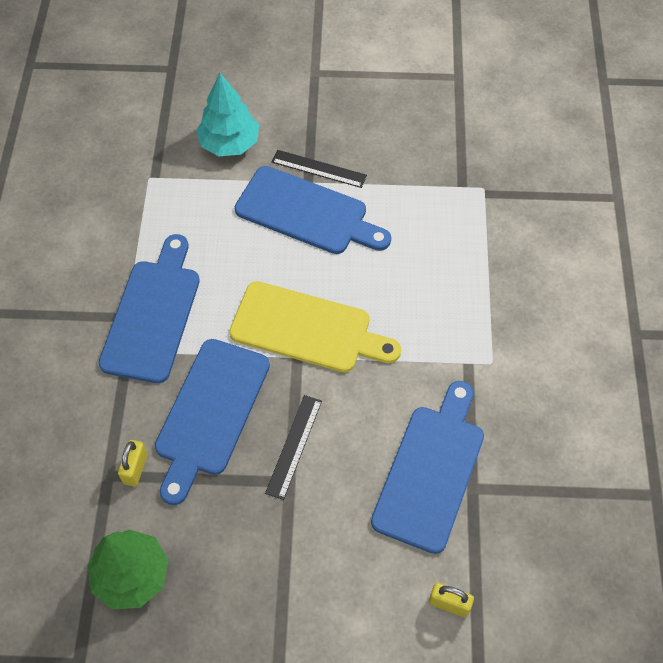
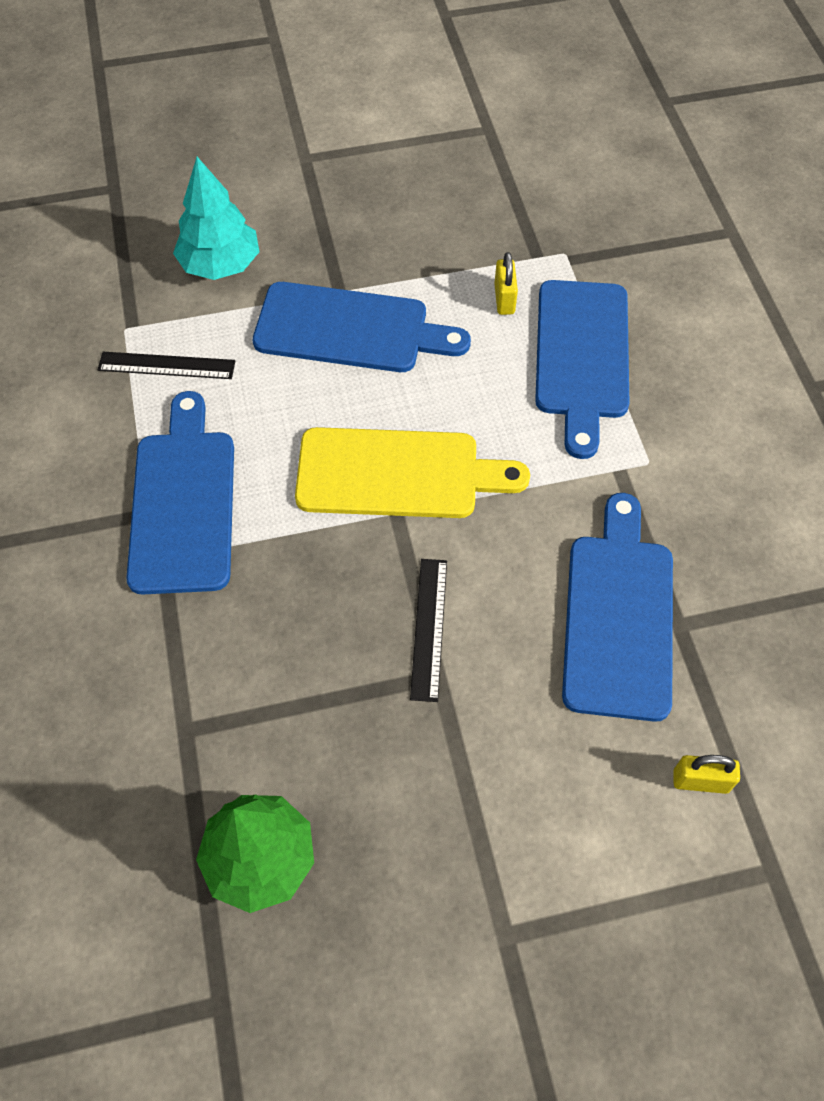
camera: 15 degrees left, 0 degrees up
(135, 468) = (221, 711): yellow padlock -> yellow padlock (504, 299)
(210, 413) = (302, 612): blue cutting board -> blue cutting board (582, 356)
(318, 169) = (348, 272): black ruler -> black ruler (166, 366)

